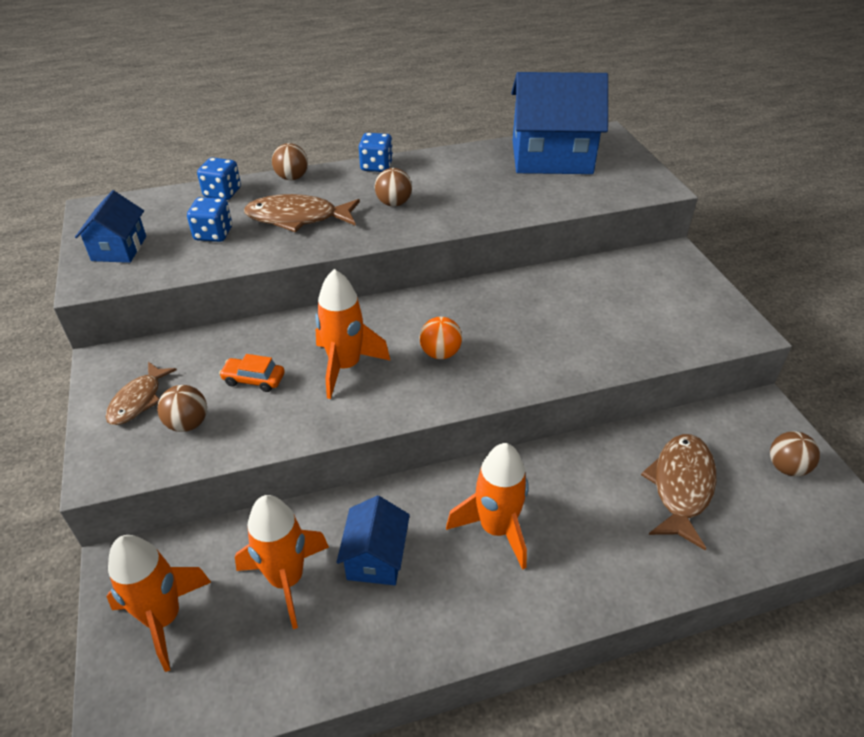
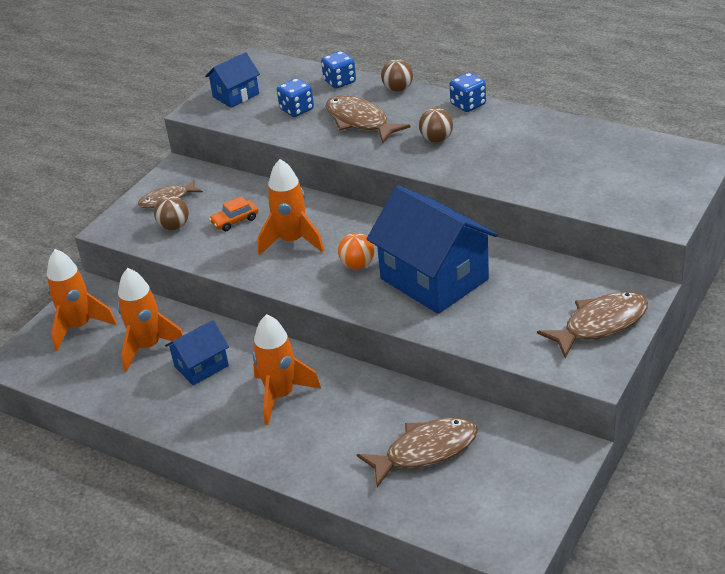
camera: 50 degrees right, 5 degrees down
(254, 379) = (235, 221): orange car -> orange car turned 90 degrees counterclockwise
(551, 157) = (616, 156): blue house -> blue house (434, 279)
(689, 293) = (600, 324): none -> brown fish
(786, 467) = (519, 491): brown ball -> none

